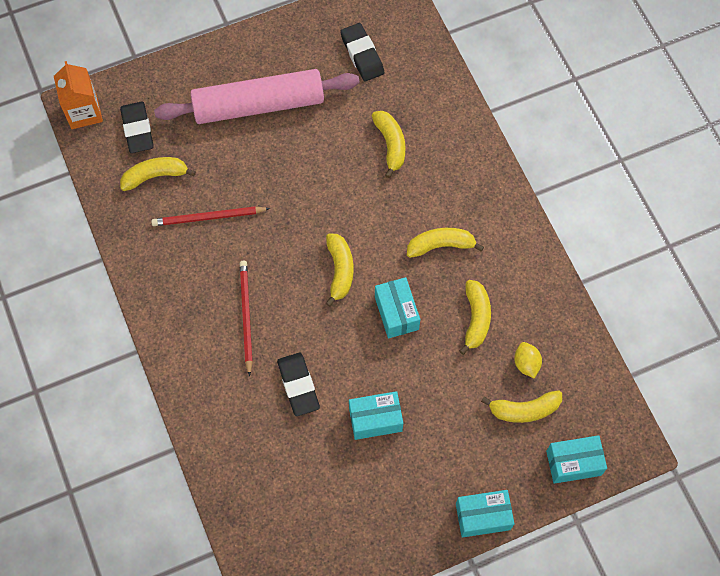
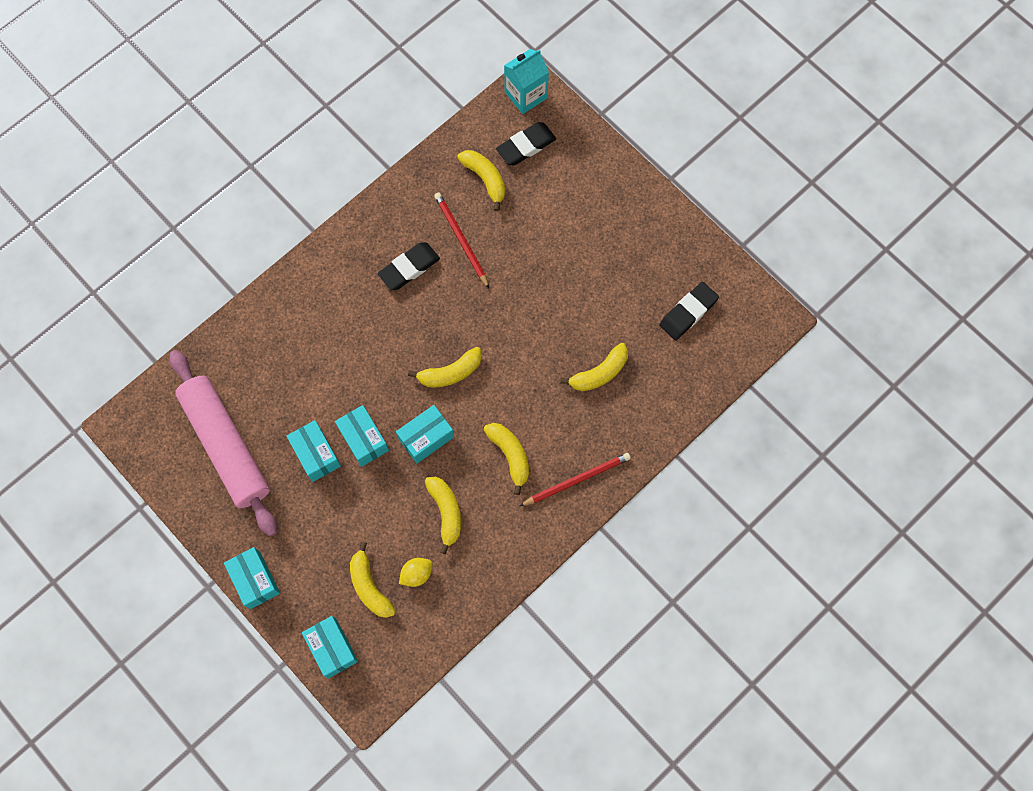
camera: 70 degrees right, 5 degrees up
(84, 112) = (526, 95): orange carton -> turquoise carton
(246, 316) = (377, 308): red pencil -> red pencil (577, 480)
(258, 105) = (594, 239): pink rolling pin -> pink rolling pin (226, 445)
(298, 385) = (326, 376): black eraser -> black eraser (409, 268)
(377, 370) = (363, 439): none -> turquoise box
(476, 319) = (446, 512): yellow banana -> yellow banana turned 90 degrees counterclockwise

